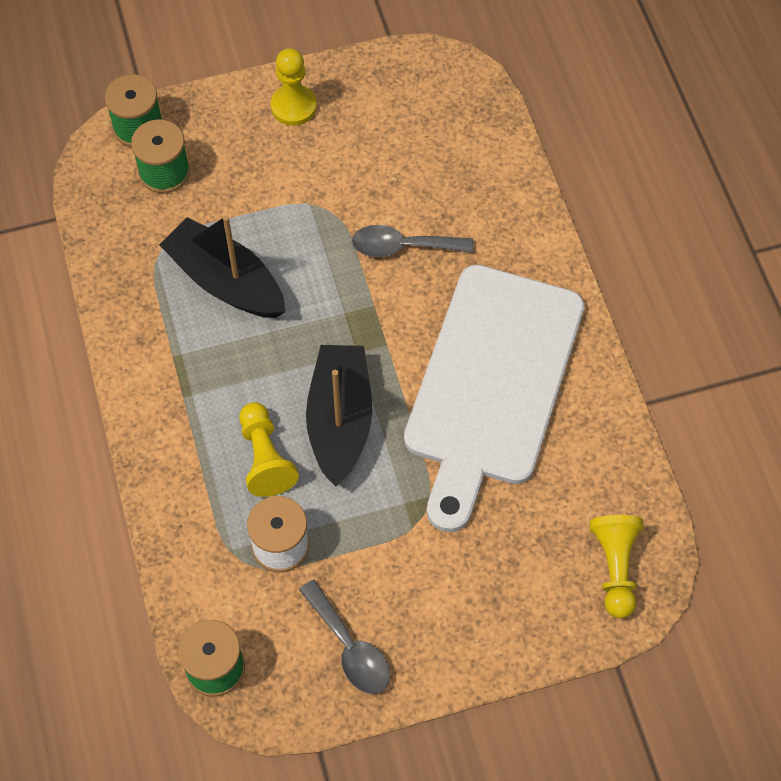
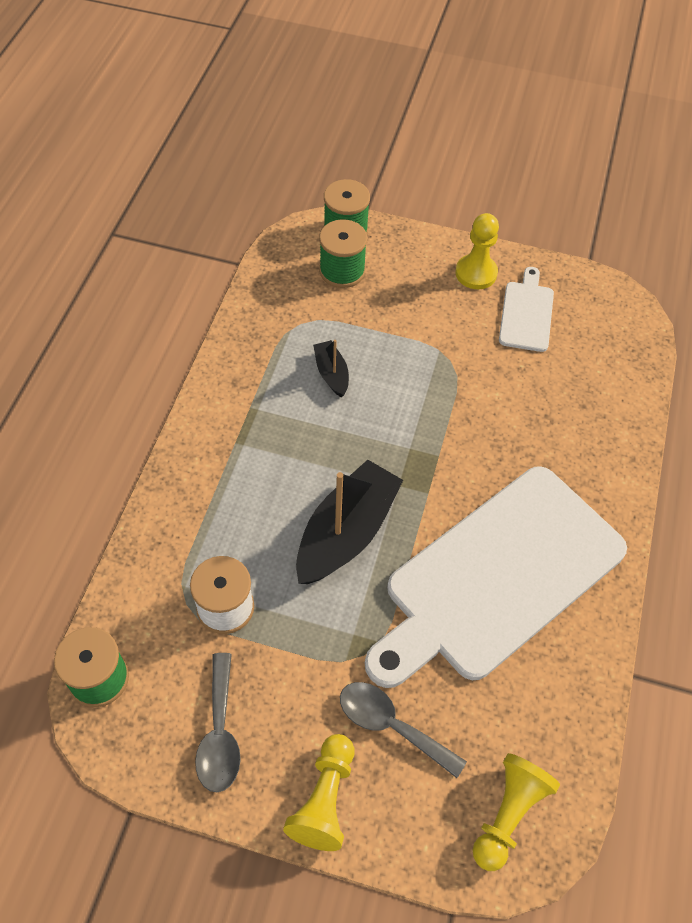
camera: 30 degrees right, 5 degrees down
(226, 281) = (331, 373): black boat -> black boat, size x0.50
(265, 458) = (264, 527): yellow pawn -> yellow pawn (325, 799)
(366, 123) = (526, 313): none -> white cutting board
(402, 246) = (494, 422): grey spoon -> grey spoon (391, 725)

